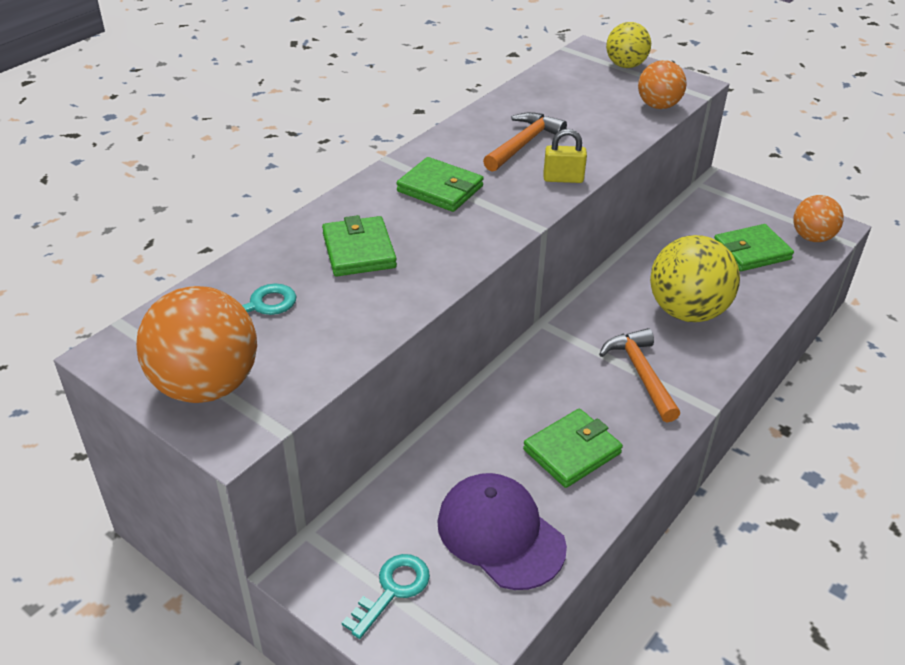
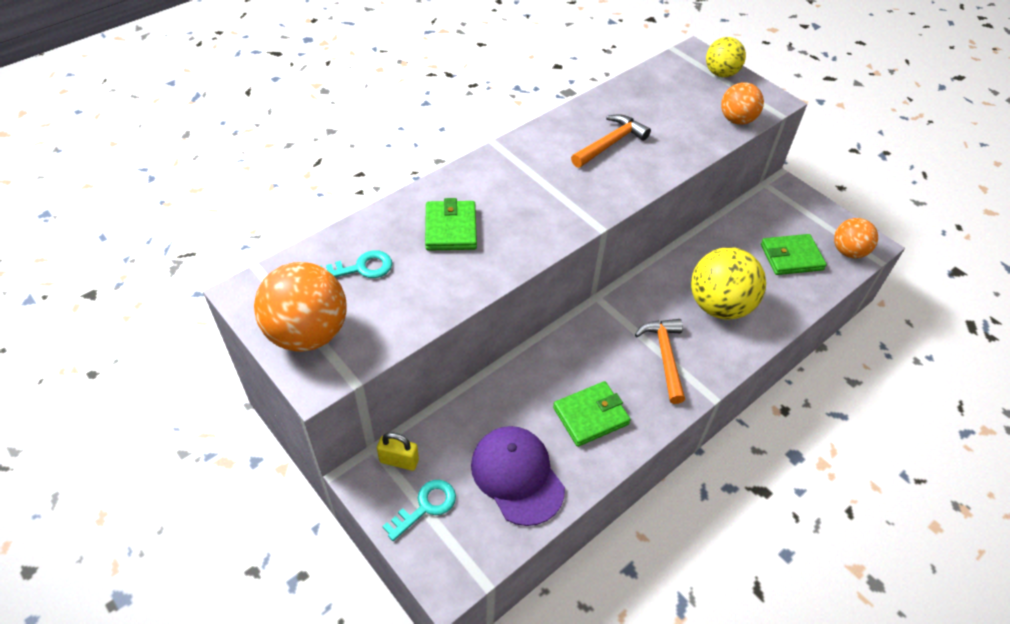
camera: 10 degrees right, 10 degrees up
(440, 189) = (530, 178): green wallet -> none
(563, 179) = (634, 183): yellow padlock -> yellow padlock (399, 461)

